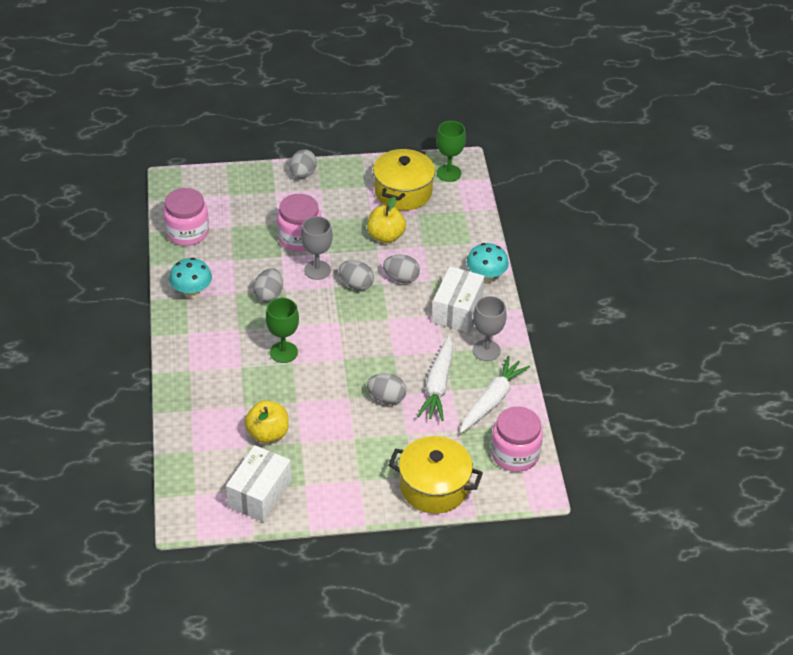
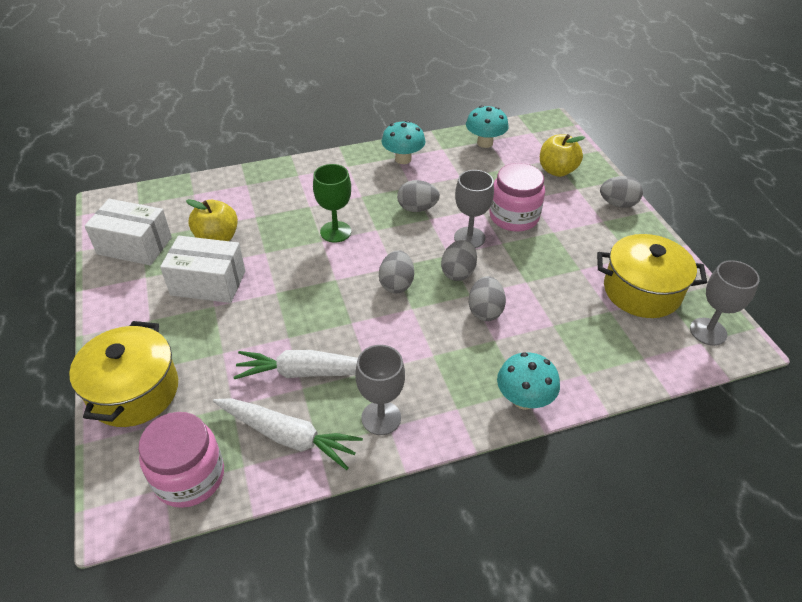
camera: 80 degrees right, 0 degrees up
(187, 232) = (485, 143): pink jar -> turquoise mushroom
(385, 236) = (552, 286): yellow apple -> yellow apple (557, 170)
(386, 398) = (279, 325): grey egg -> grey egg (396, 284)
(448, 173) = (708, 331): green goblet -> grey goblet
(457, 310) = (448, 375): white box -> white box (208, 283)

